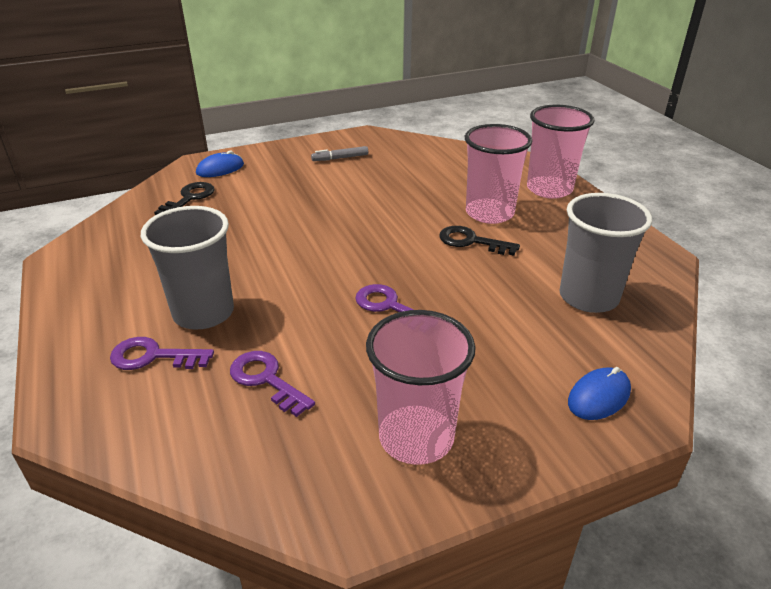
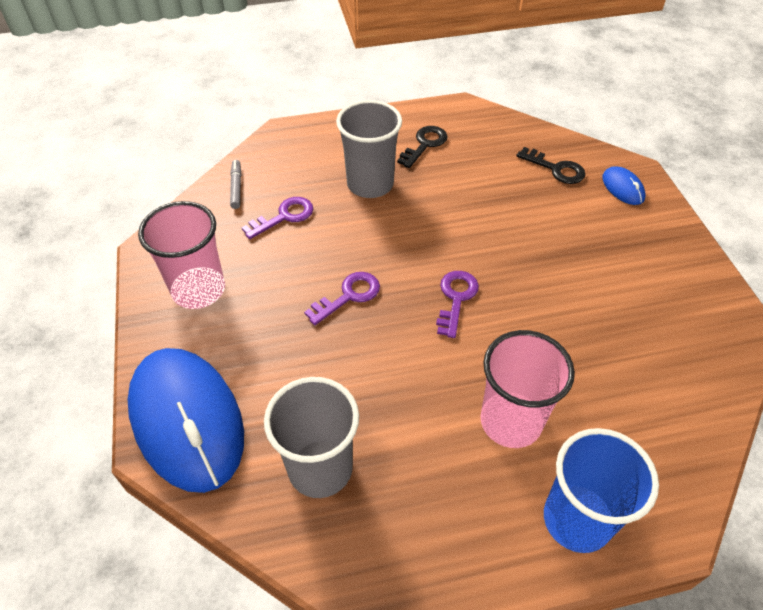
camera: 100 degrees right, 15 degrees up
(153, 356) = (327, 162): purple key -> purple key (456, 298)
(340, 158) = (660, 290): grey marker -> grey marker (236, 187)
(471, 241) = (447, 385): black key -> black key (424, 144)
(549, 189) = (576, 519): pink cup -> blue cup
(599, 396) = (187, 420): blue mouse -> blue mouse, size x2.40

